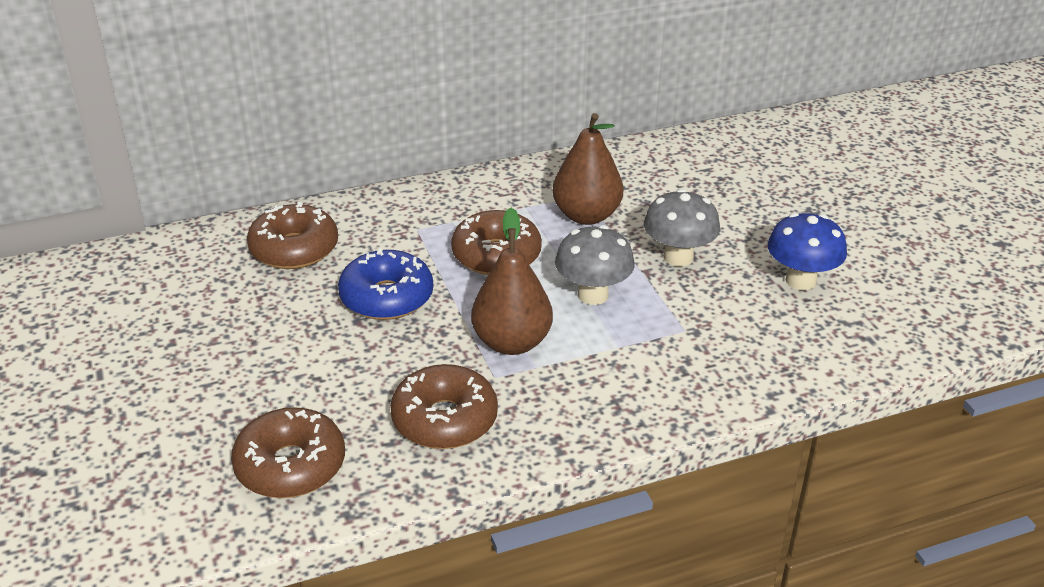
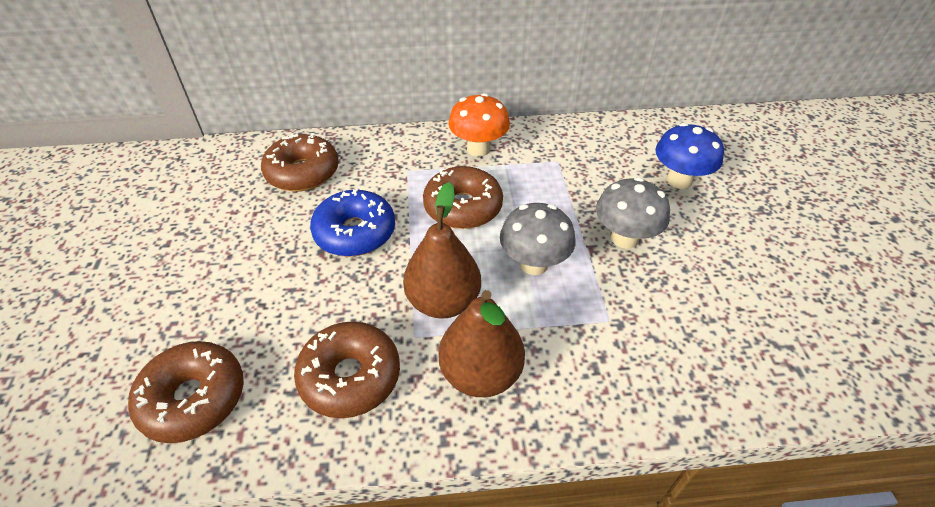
camera: 15 degrees right, 10 degrees up
(490, 195) = (478, 149): none -> orange mushroom
(586, 216) = (554, 181): brown pear -> brown pear (480, 374)
(800, 280) = (738, 286): blue mushroom -> blue mushroom (679, 180)

